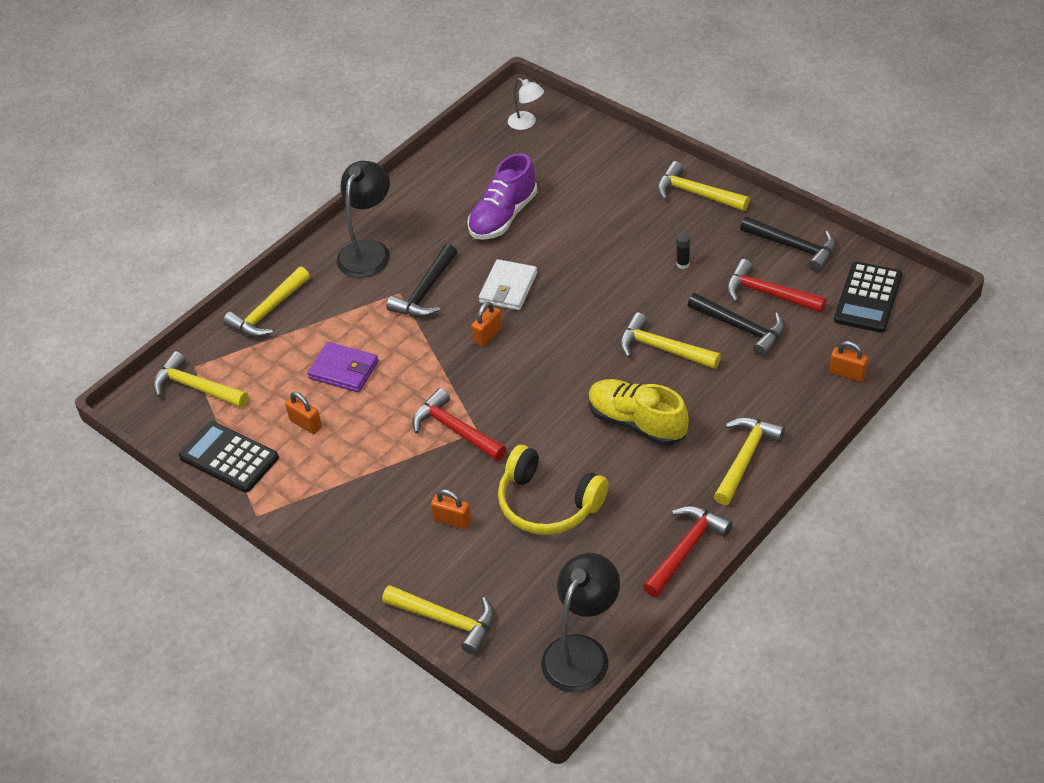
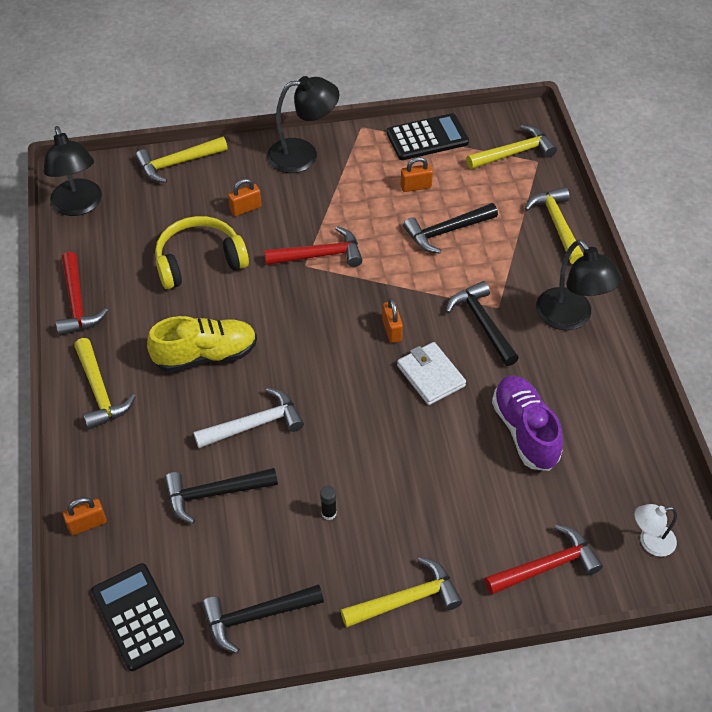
camera: 125 degrees right, 5 degrees up
(339, 531) = (303, 155): none -> black lamp
(344, 370) = (446, 231): purple wallet -> black hammer
(662, 349) = (254, 424): yellow hammer -> white hammer
(768, 294) = (226, 545): red hammer -> red hammer (546, 566)

